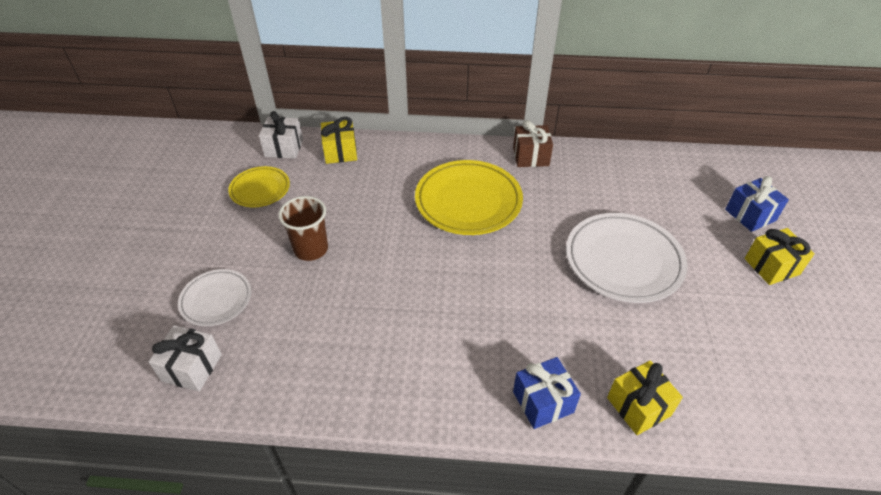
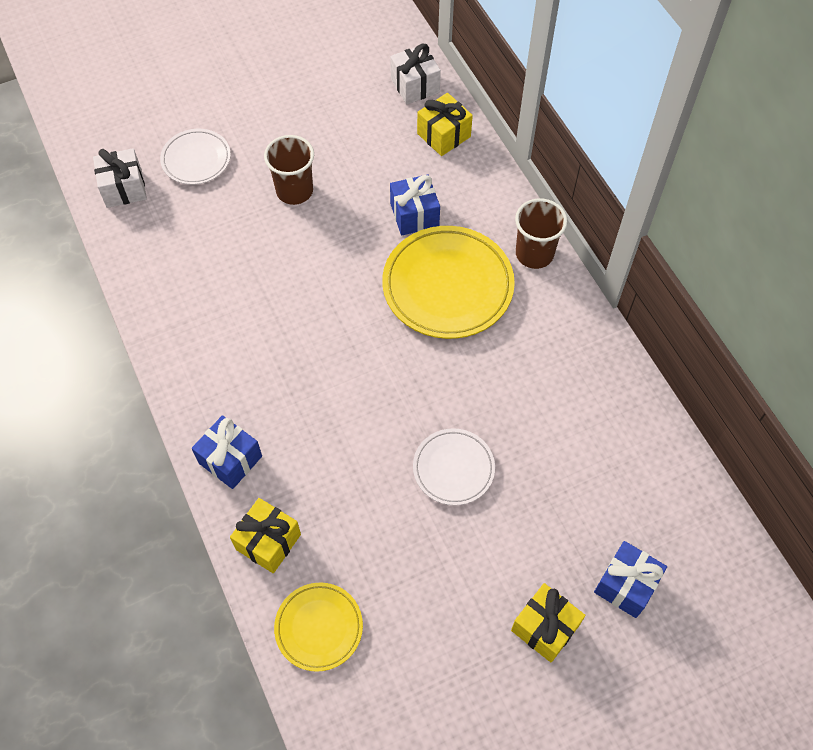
camera: 60 degrees right, 15 degrees up
(260, 189) = (343, 105): yellow plate -> yellow plate (319, 627)
(394, 193) = (414, 215): none -> blue gift
(474, 152) = (534, 254): none -> brown cup
(531, 156) = (567, 313): brown gift -> none
(623, 261) = (453, 468): white plate -> white plate, size x0.57

